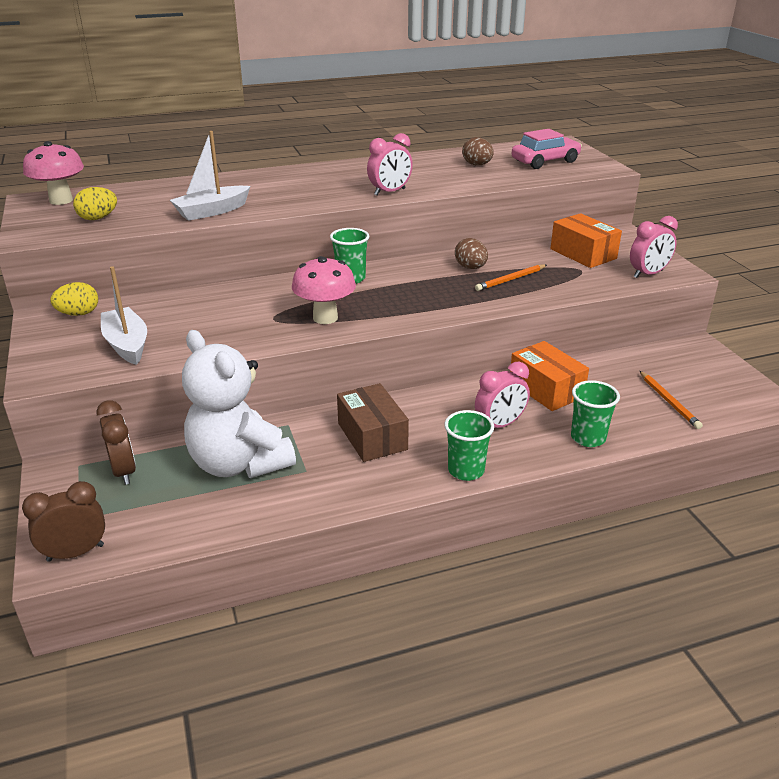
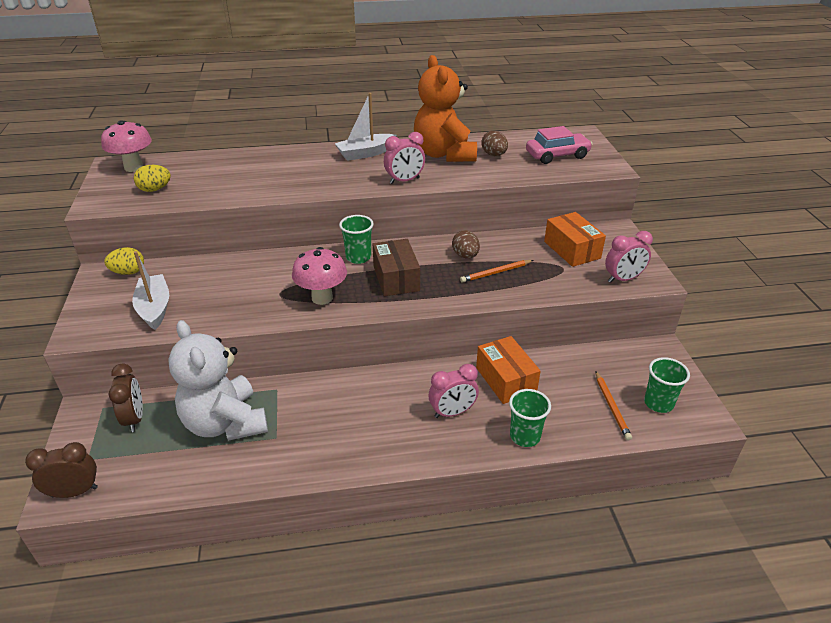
camera: 10 degrees right, 5 degrees up
(212, 211) = (248, 190): white boat -> white boat (365, 153)
(372, 436) = (341, 410): brown box -> brown box (396, 278)
(422, 168) = (444, 154): none -> orange teddy bear
(466, 470) = (407, 456): green cup -> green cup (658, 403)

